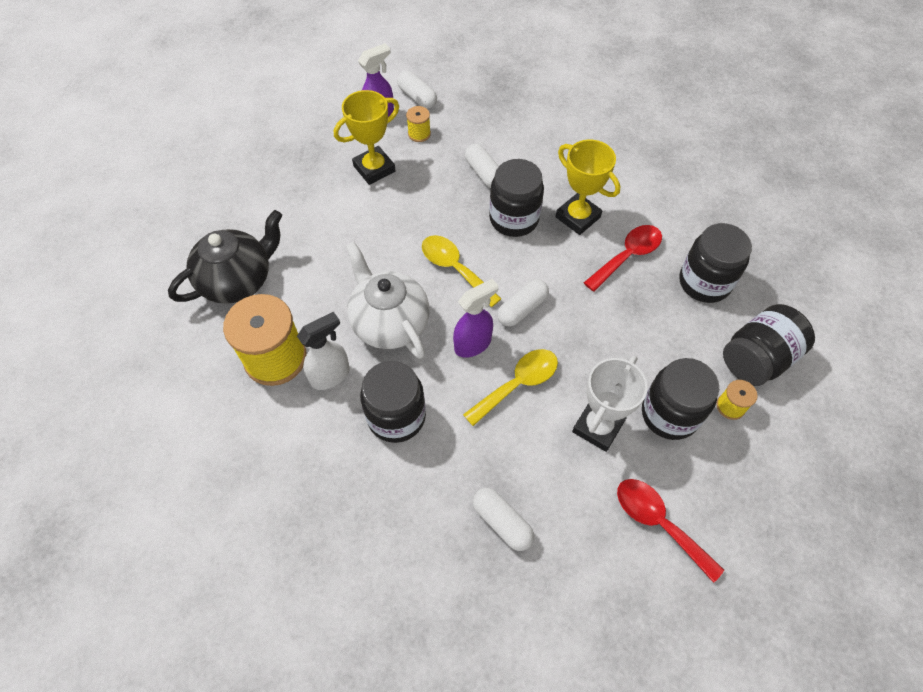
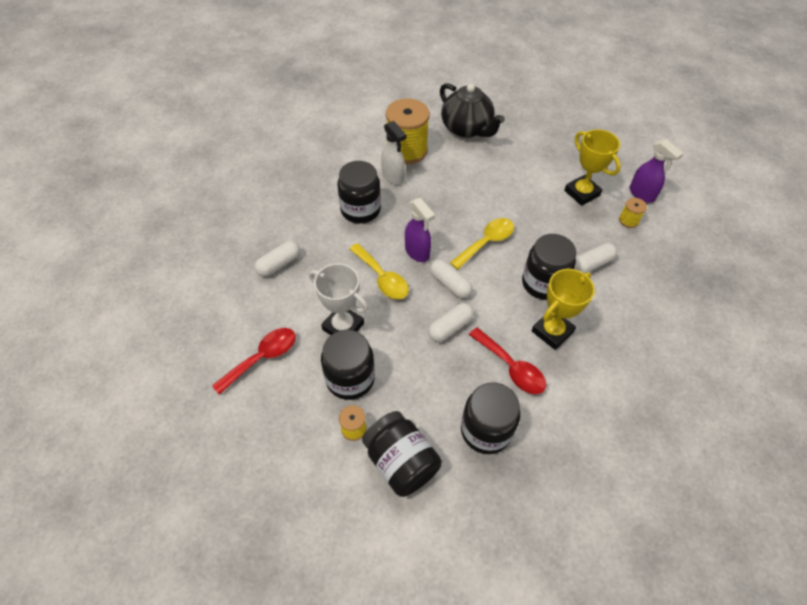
camera: 90 degrees right, 5 degrees down
(389, 322) = (435, 205): white teapot -> none
(417, 97) = (673, 219): white capsule -> white capsule (450, 327)

